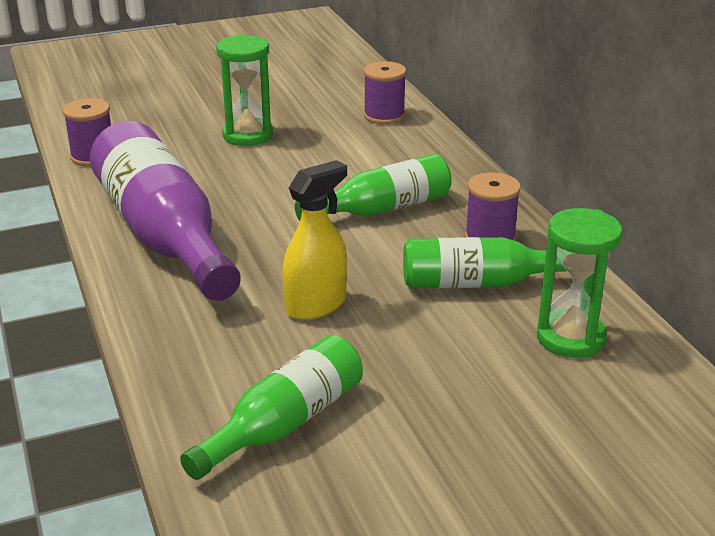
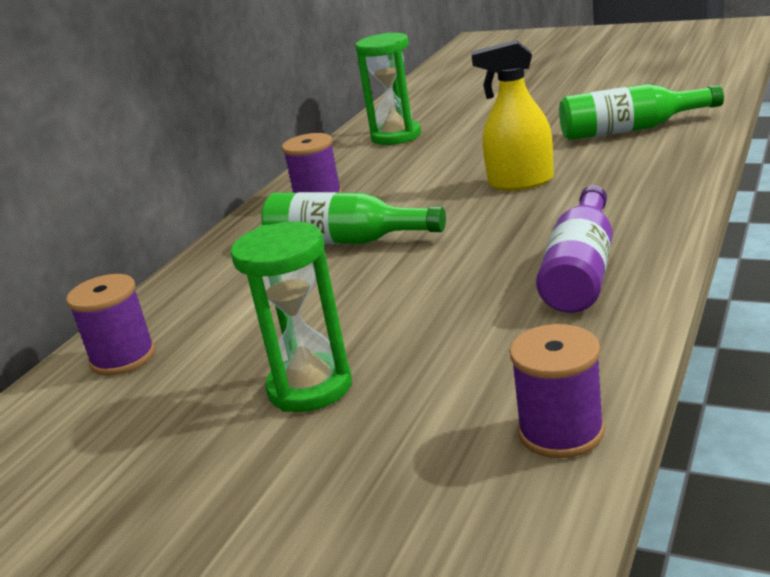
camera: 130 degrees left, 5 degrees down
(164, 235) = (581, 270): purple bottle -> purple bottle, size x0.60
(480, 283) = (386, 172): green bottle -> none

